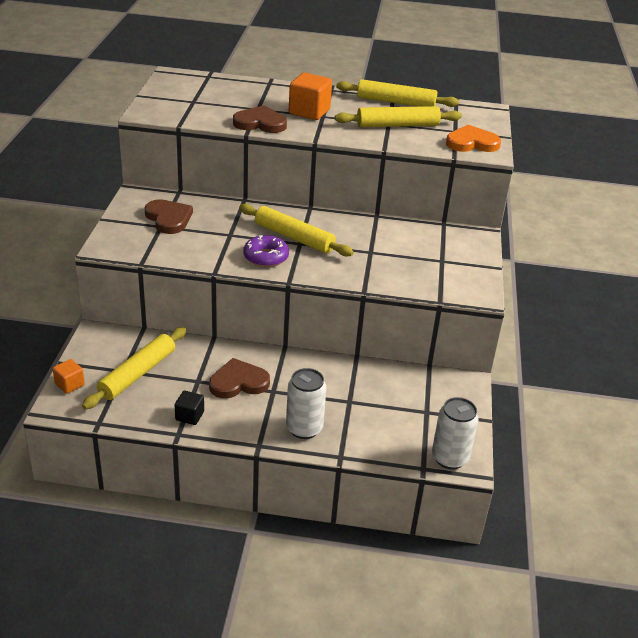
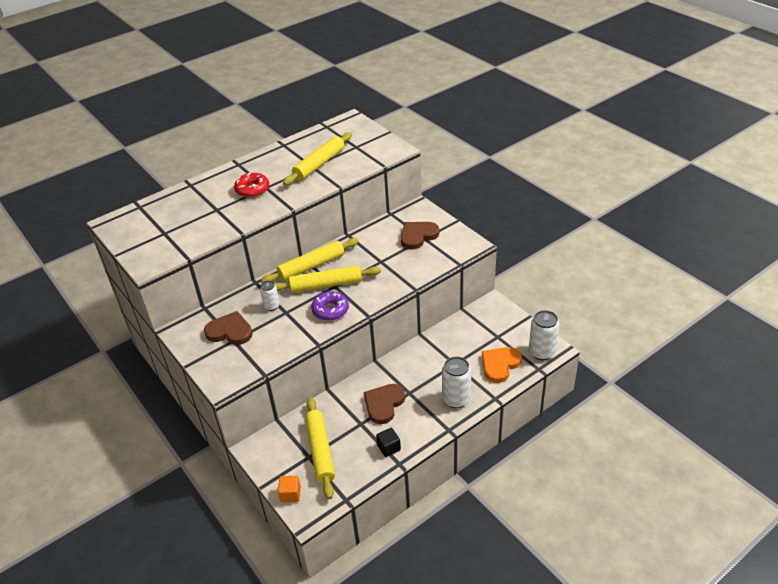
camera: 40 degrees left, 5 degrees up
(227, 223) = (271, 306): none -> white can
(260, 123) = (237, 219): brown heart -> brown heart (418, 236)
(309, 112) = (252, 190): orange cube -> red donut
(396, 102) = (292, 148): yellow rolling pin -> yellow rolling pin (311, 266)
(472, 143) = (377, 149): orange heart -> orange heart (500, 365)

